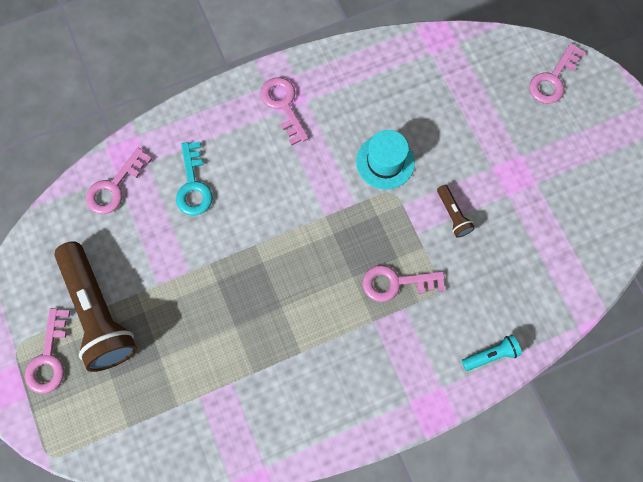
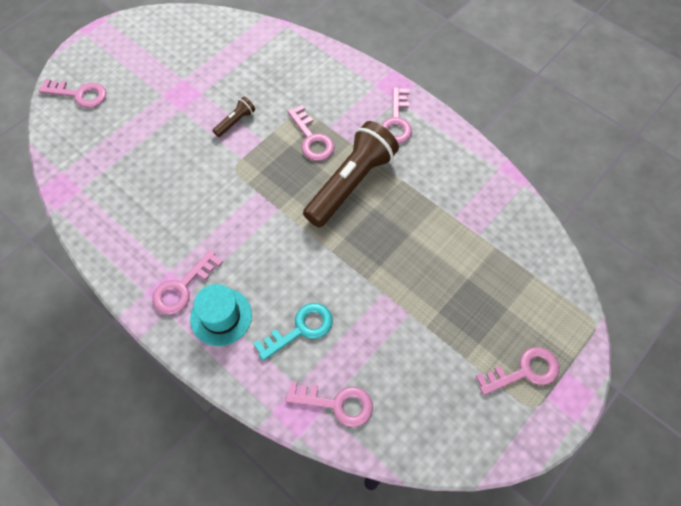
camera: 115 degrees left, 10 degrees down
(98, 312) = (461, 350): brown flashlight -> brown flashlight (351, 183)
(379, 386) = (396, 121): none -> pink key
(385, 162) = (208, 184): turquoise hat -> turquoise hat (221, 316)
(490, 355) = (335, 66): turquoise flashlight -> none

